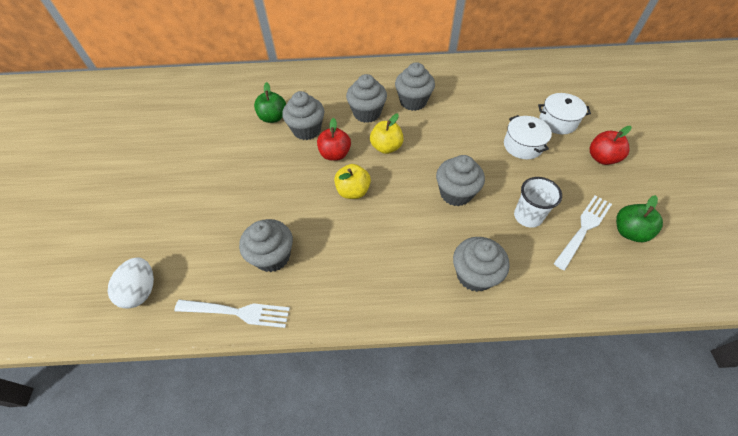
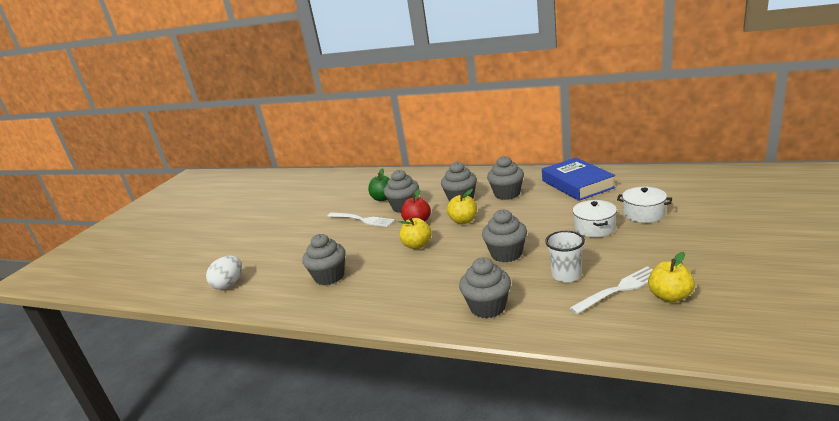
camera: 25 degrees right, 30 degrees down
(237, 312) = (283, 304): white fork -> white fork (362, 220)
(477, 83) = (577, 184): none -> blue book
(602, 158) = (675, 242): red apple -> none
(629, 231) = (669, 296): green apple -> yellow apple

